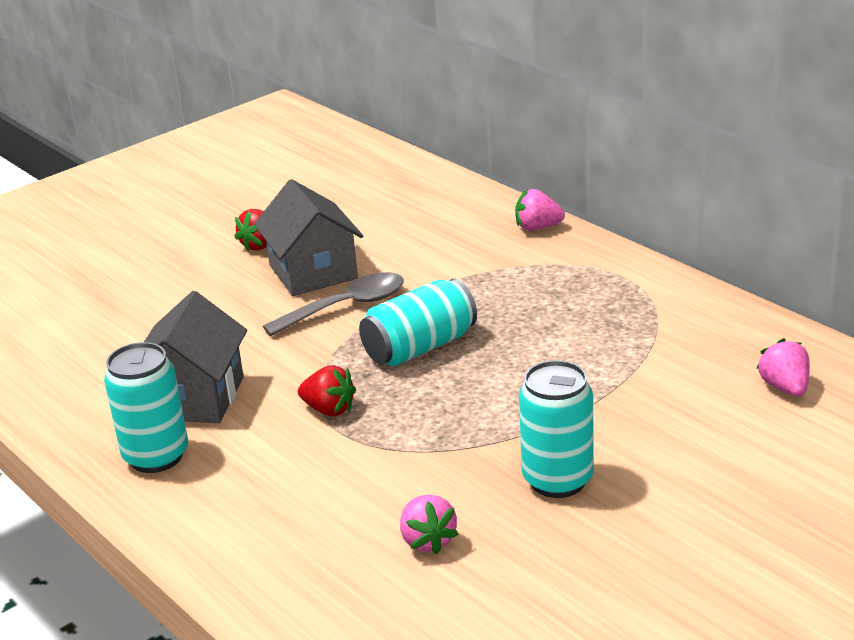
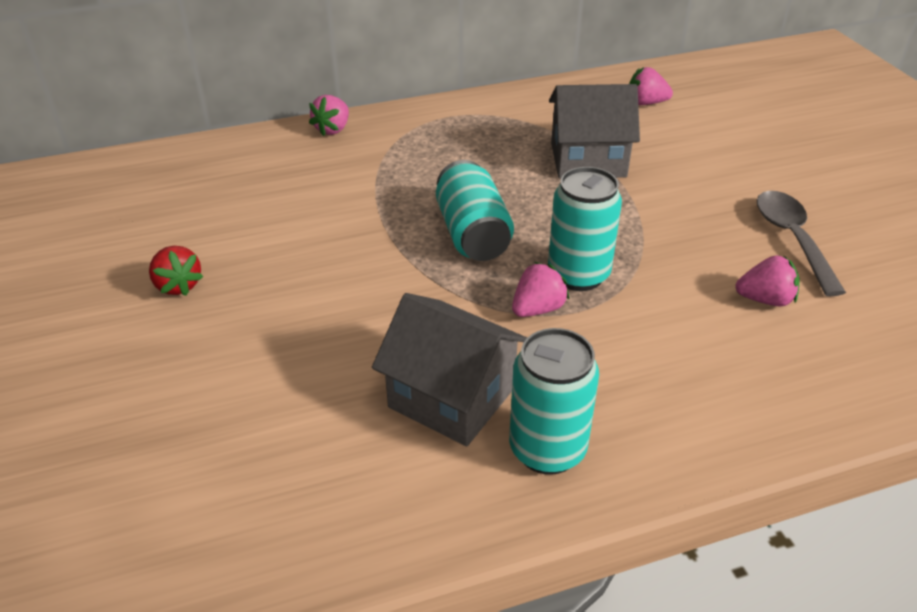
camera: 70 degrees left, 10 degrees up
(313, 272) = (275, 263): grey house -> grey house (588, 160)
(329, 409) = (537, 309): red strawberry -> pink strawberry
(346, 307) = (364, 258): grey spoon -> grey spoon (792, 239)
(557, 480) = (710, 218): turquoise can -> turquoise can (578, 275)

